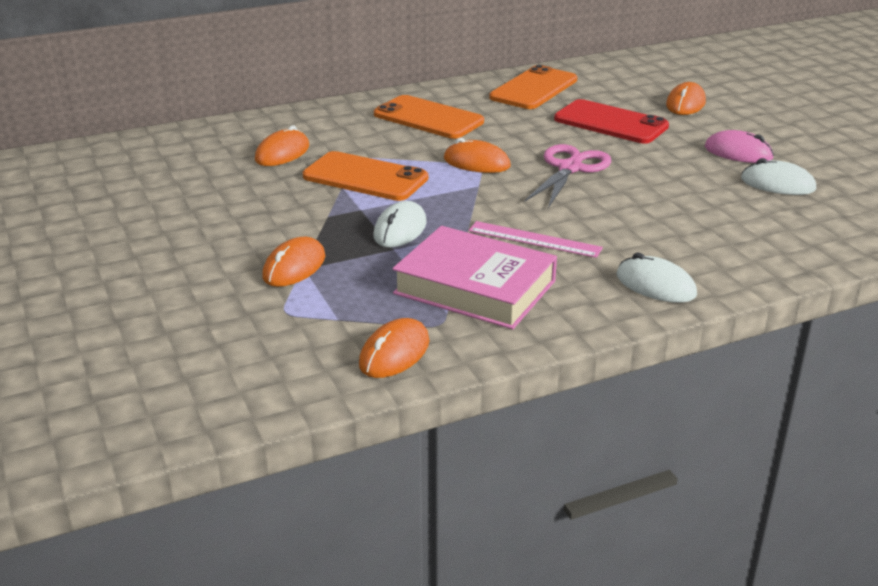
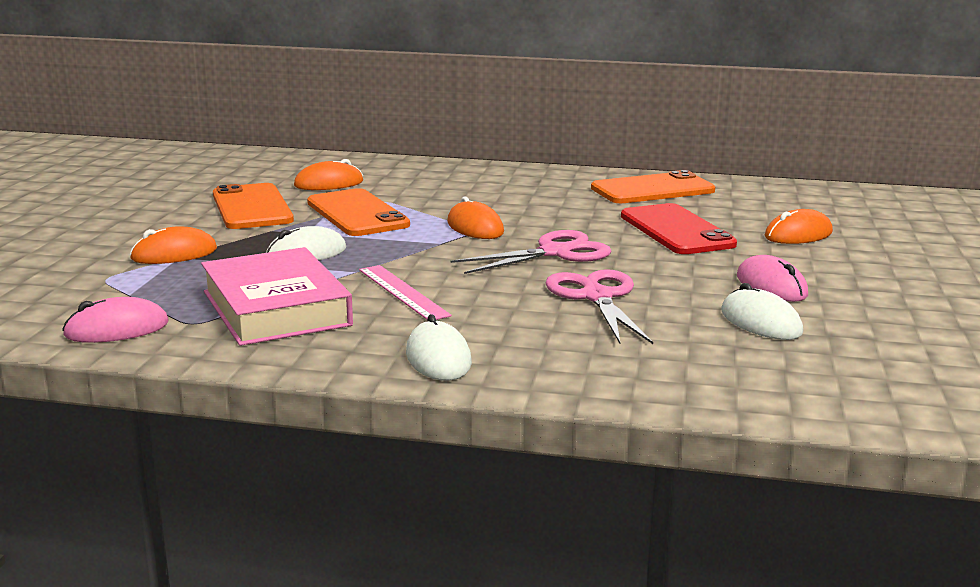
camera: 35 degrees right, 10 degrees down
(394, 353) = (117, 329): orange mouse -> pink mouse
(428, 118) = (502, 188): orange phone -> orange phone (252, 207)
(660, 198) = (597, 297): none -> pink scissors

